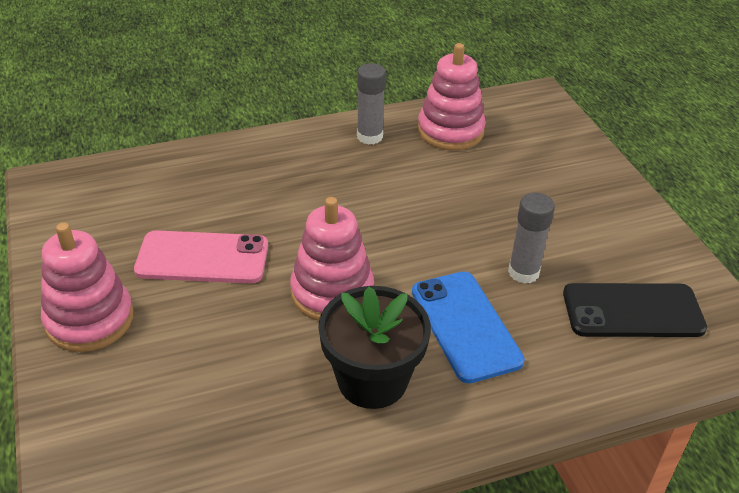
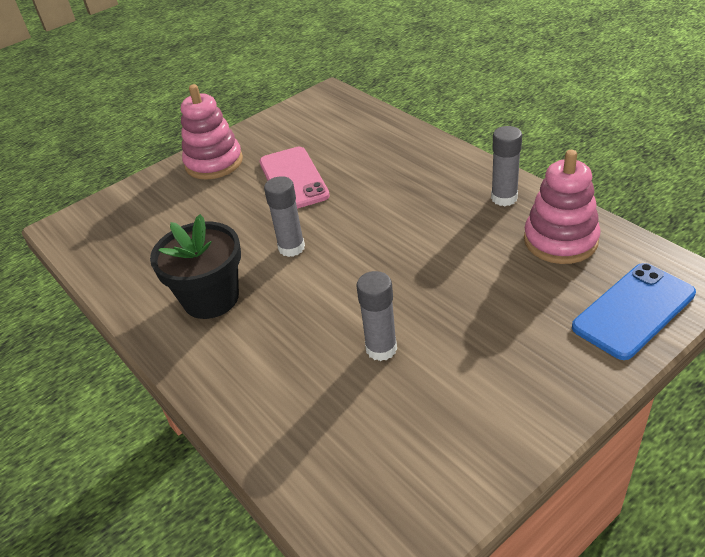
camera: 75 degrees right, 0 degrees up
(332, 292) = (291, 248): pink stacking toy -> grey glue stick
(465, 326) = (291, 330): blue phone -> blue phone (633, 310)
(632, 311) = (372, 444): black phone -> none

